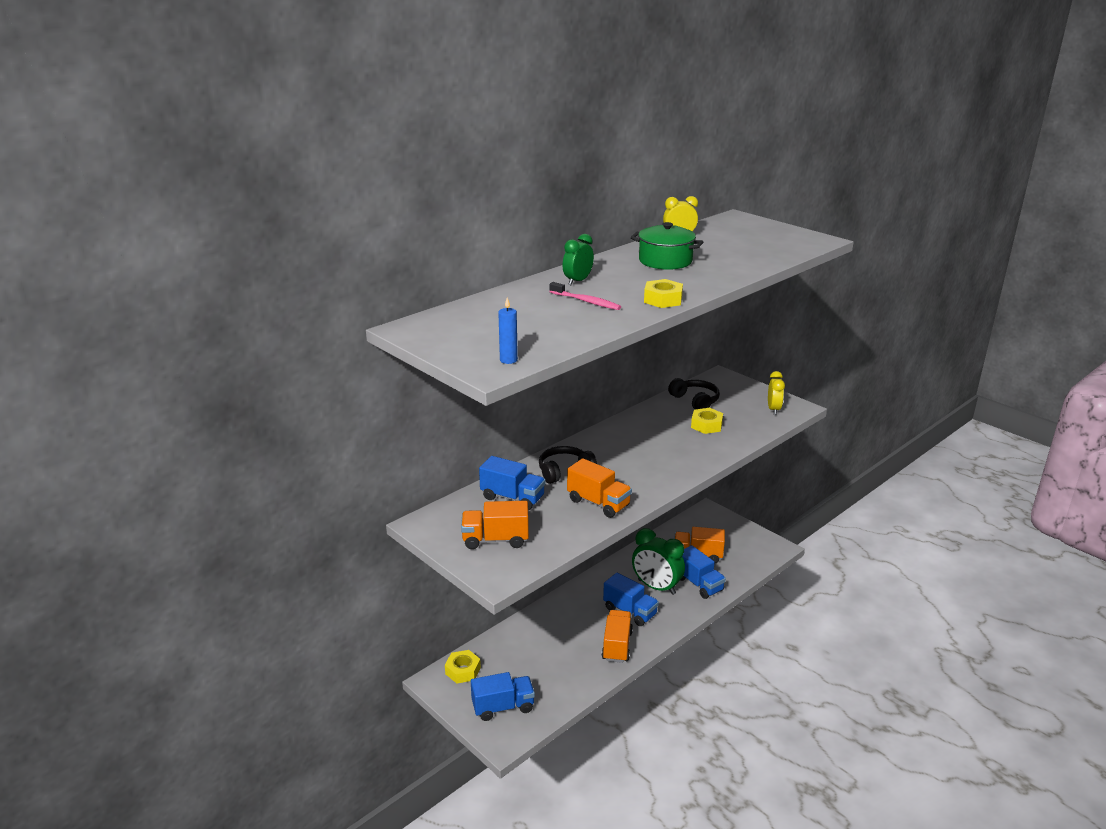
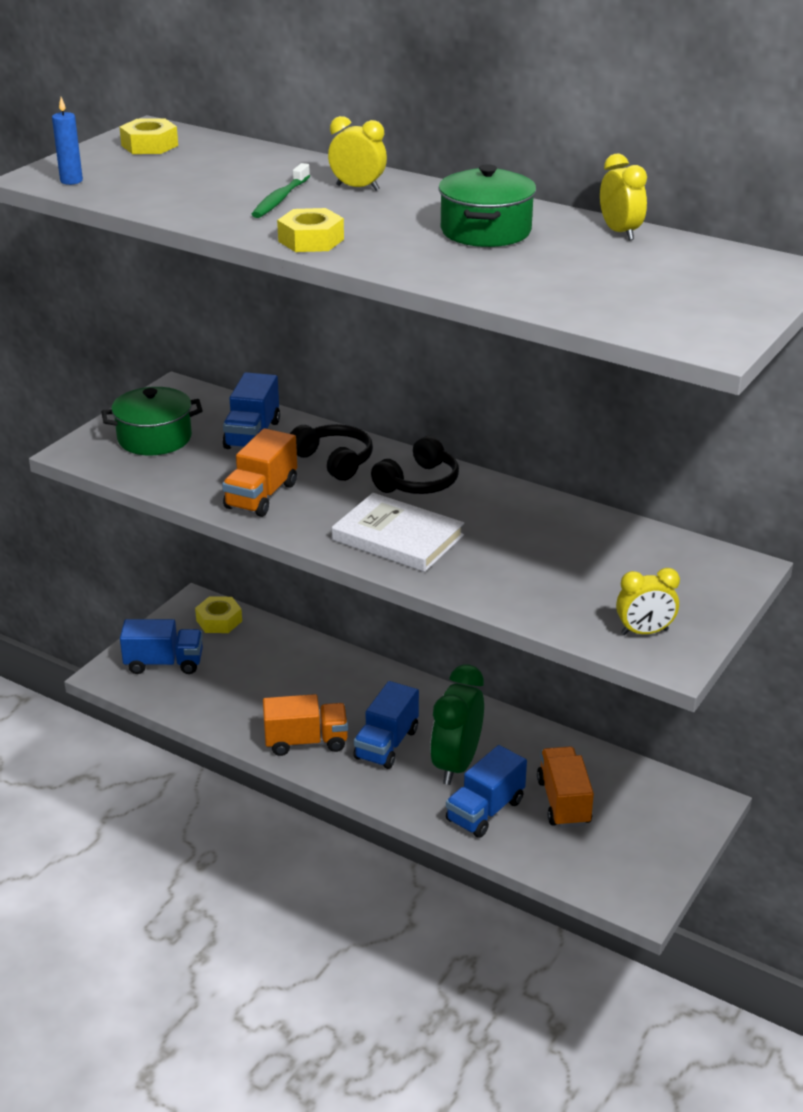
camera: 75 degrees right, 5 degrees up
(495, 540) = (154, 438): orange truck -> green pot
(503, 707) = (164, 663): blue truck -> blue truck turned 60 degrees counterclockwise
(577, 281) = (358, 188): green clock -> yellow clock
(586, 301) = (280, 199): pink toothbrush -> green toothbrush
(666, 462) = (398, 537): none -> white book
(695, 401) = (622, 548): black headphones -> black headphones (419, 483)
(706, 425) = (539, 565): yellow nut -> yellow nut (149, 145)

